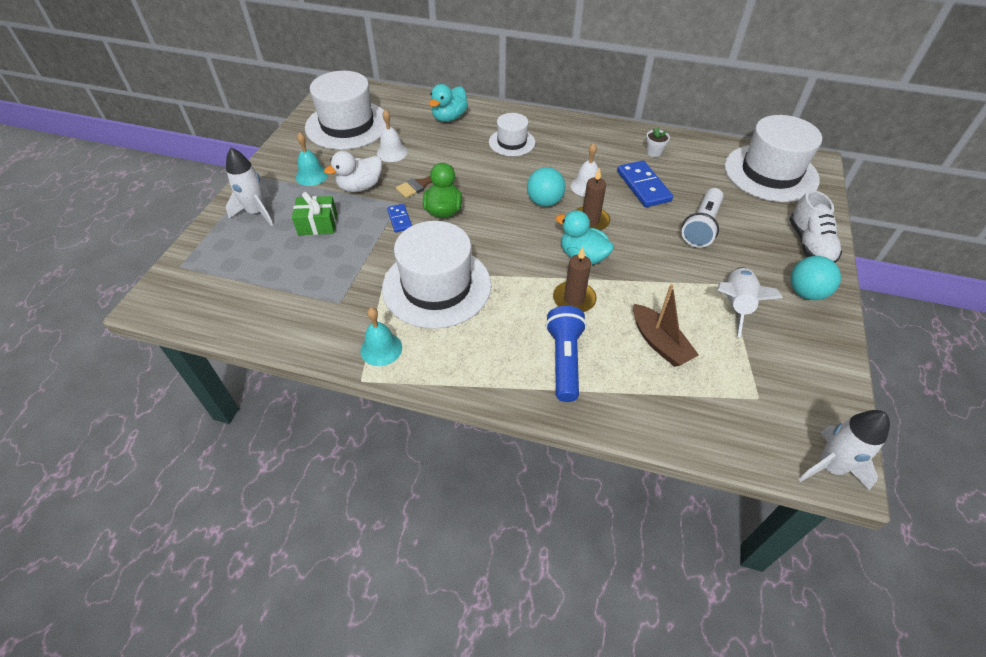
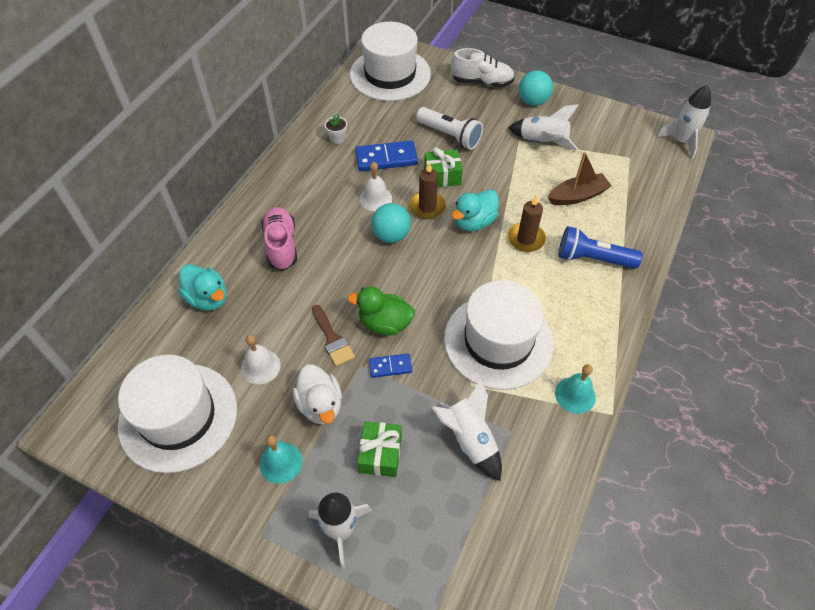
camera: 80 degrees left, 5 degrees up
(331, 275) = (469, 439): none -> white rocket
(512, 142) = (281, 245): white hat -> pink shoe
(637, 227) = (442, 176): none -> green gift

